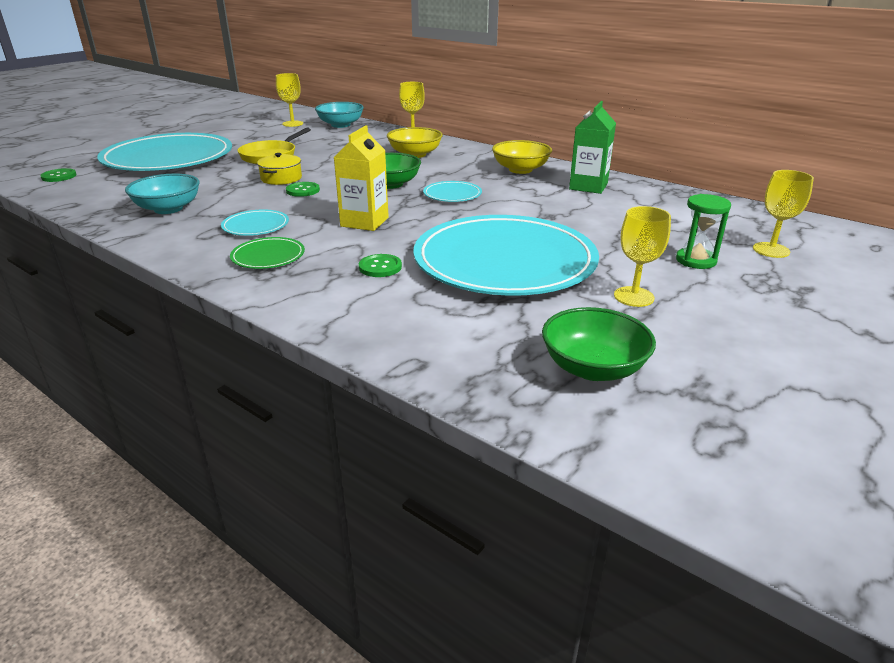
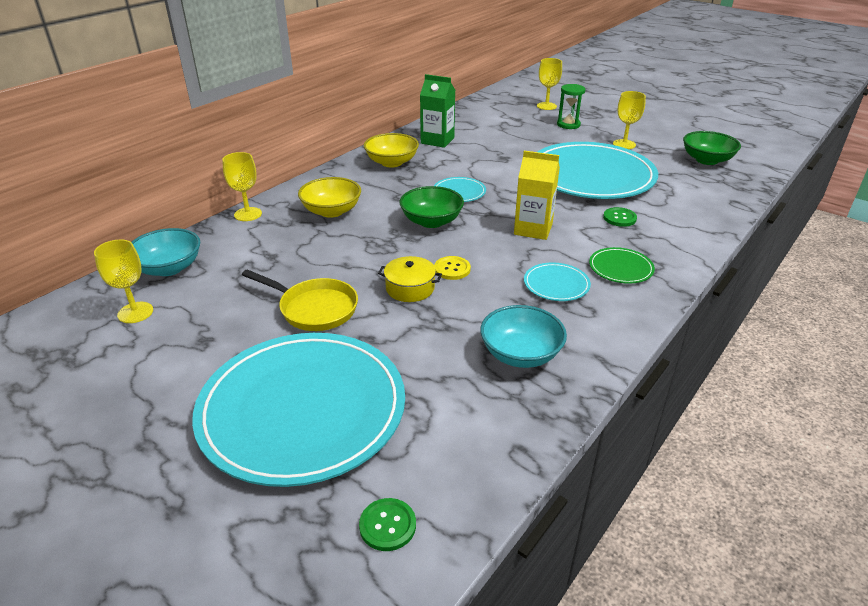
camera: 90 degrees left, 5 degrees up
(303, 190) = (452, 269): green button -> yellow button

